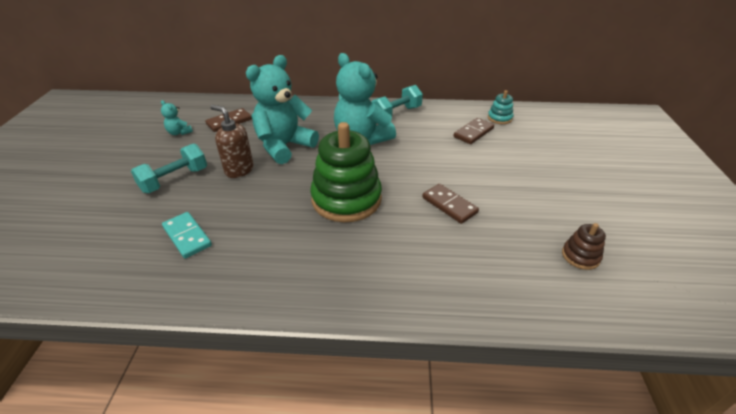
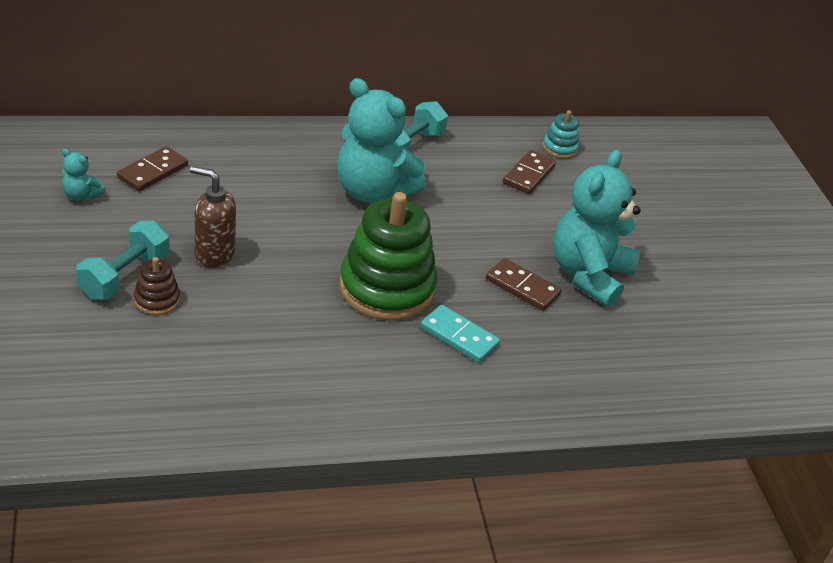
camera: 20 degrees left, 0 degrees up
(187, 236) = (195, 356): turquoise domino -> turquoise domino (459, 336)
(284, 146) = (263, 211): turquoise teddy bear -> turquoise teddy bear (588, 275)
(580, 256) = (685, 339): brown stacking toy -> brown stacking toy (157, 300)

